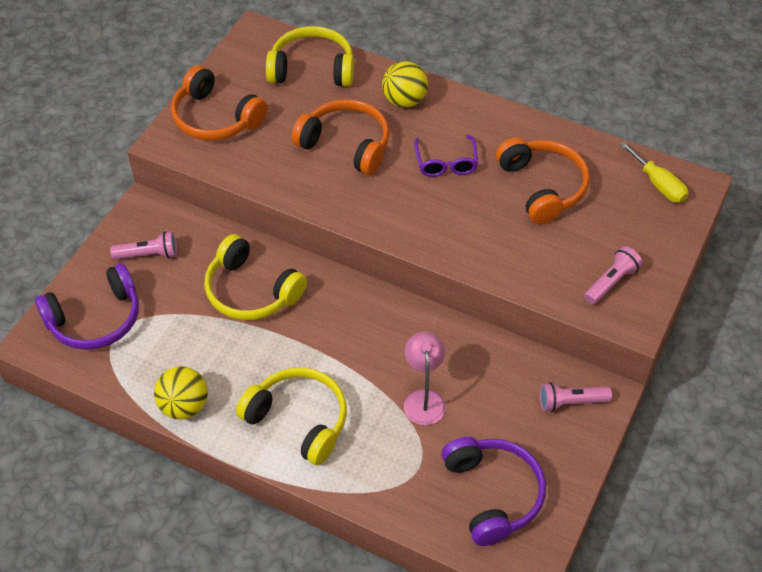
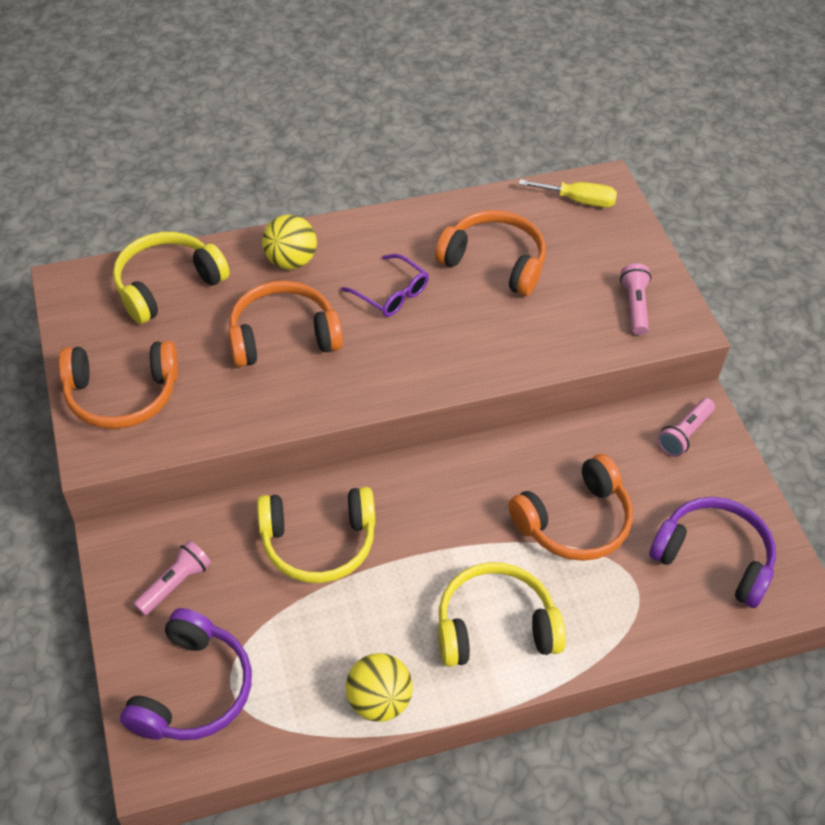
camera: 45 degrees left, 0 degrees up
(424, 399) = (574, 521): pink lamp -> orange headphones

